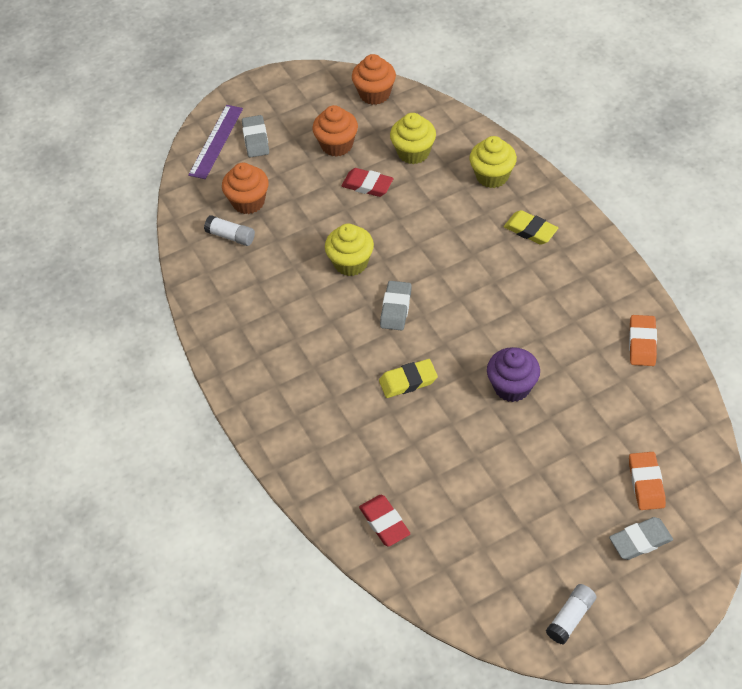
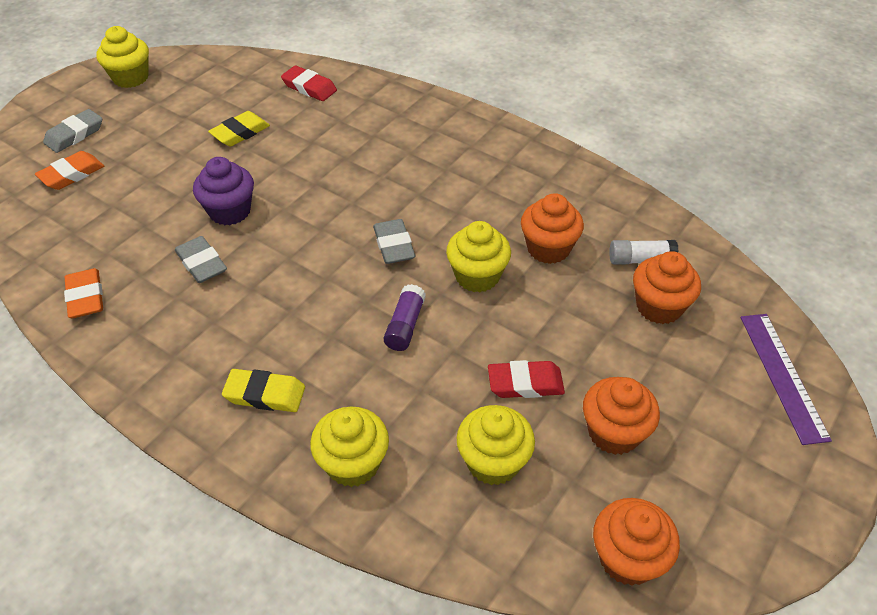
camera: 150 degrees right, 5 degrees down
(256, 139) = (734, 399): grey eraser -> grey eraser (201, 263)
(286, 266) = (548, 248): none -> orange cupcake
(408, 381) = (342, 185): yellow eraser -> yellow eraser (240, 133)
(420, 244) = (405, 325): none -> purple glue stick
(570, 618) = (130, 78): white glue stick -> yellow cupcake
(646, 483) = (72, 174): orange eraser -> orange eraser turned 75 degrees clockwise

